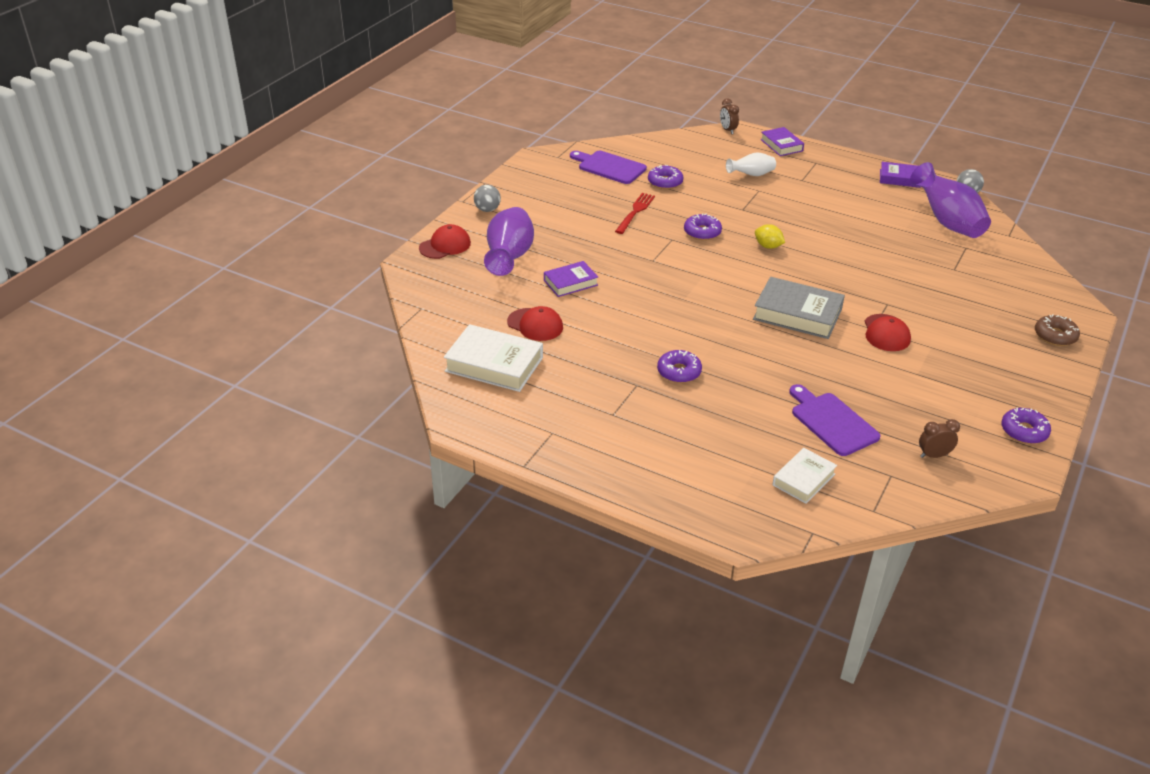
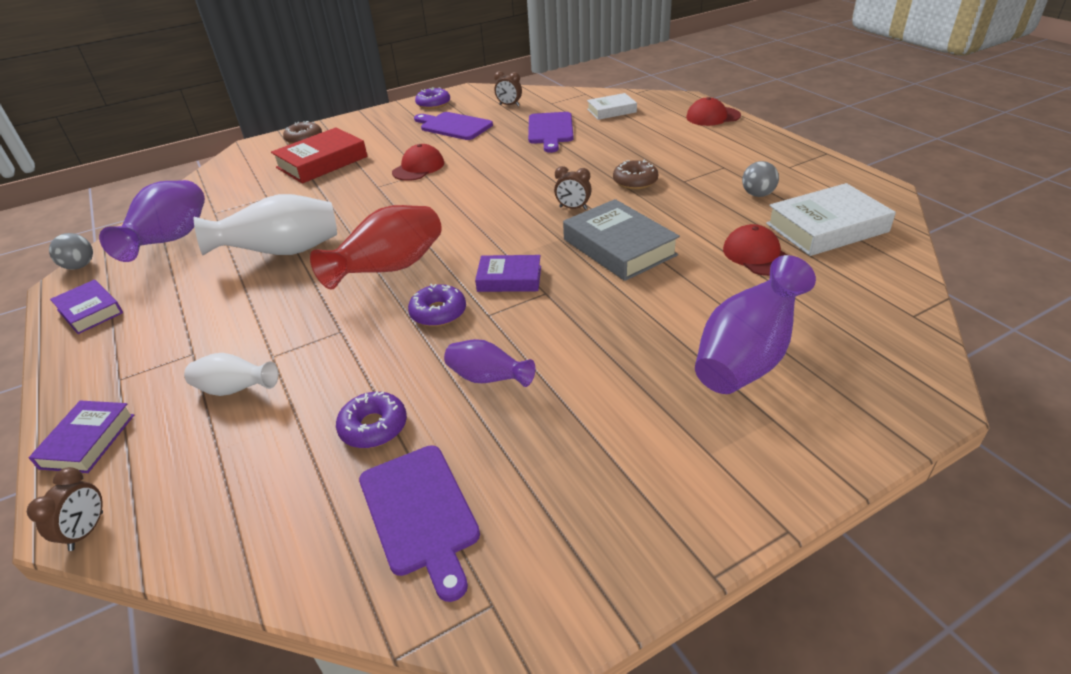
camera: 145 degrees left, 0 degrees up
(445, 245) = (854, 418): red cap -> red cap (712, 116)
(487, 209) = (742, 482): grey ball -> grey ball (757, 194)
(494, 364) = (826, 228): white book -> white book turned 75 degrees counterclockwise
(570, 283) = (678, 293): purple book -> purple book (509, 279)
(635, 212) = (487, 379): red fork -> purple vase
(679, 372) = (635, 181): purple donut -> brown donut
(702, 328) = (573, 208): none -> brown clock
(768, 246) = (391, 270): yellow lemon -> red vase
(797, 314) = (467, 198): grey book -> grey book (619, 247)
(857, 236) = (283, 252): none -> white vase
(941, 399) = (454, 126): none -> purple cutting board
(981, 314) = (322, 162): none -> red book

